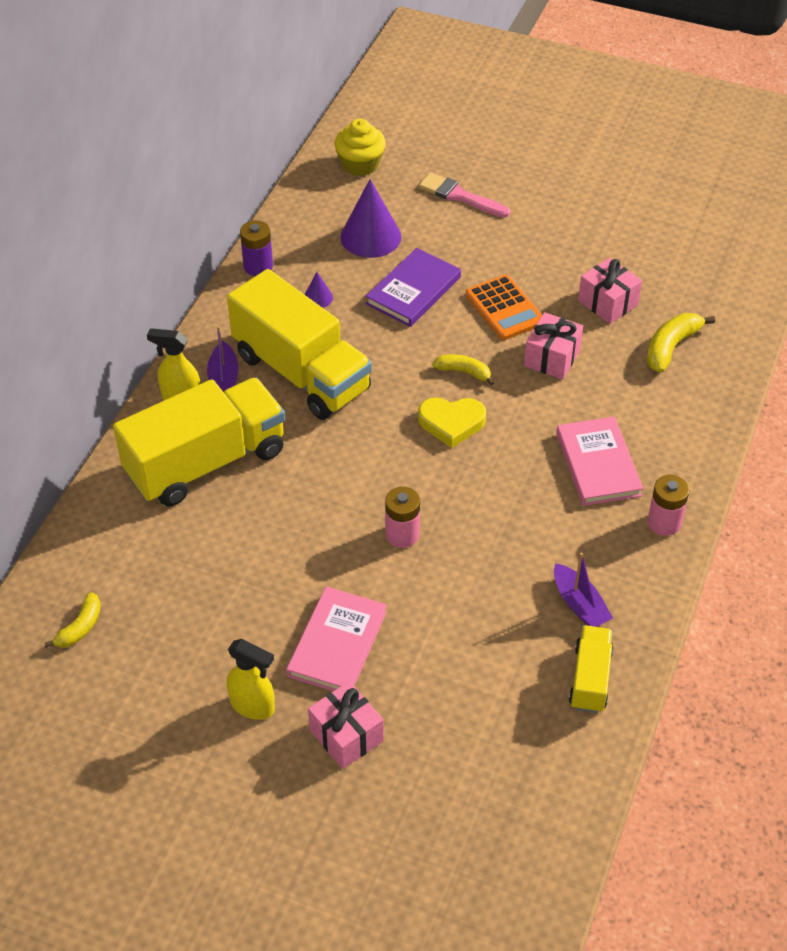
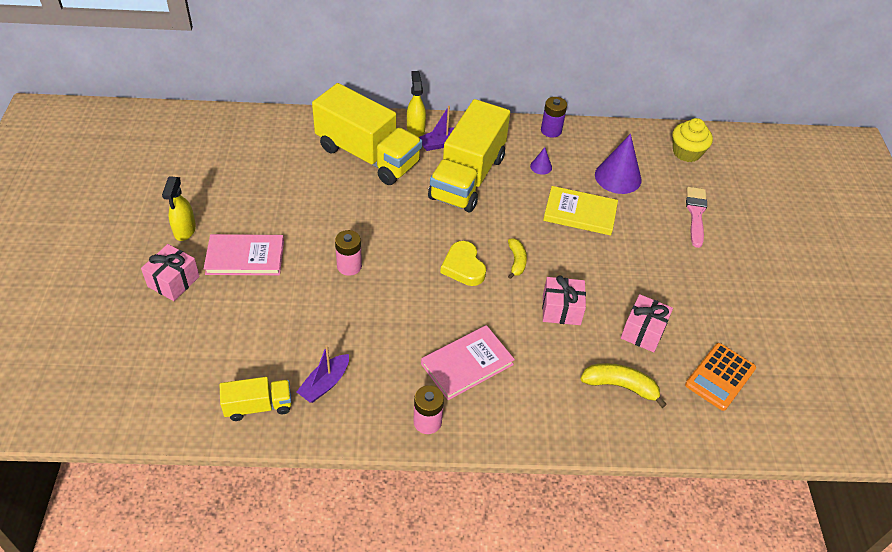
camera: 65 degrees right, 0 degrees up
(80, 627) = (220, 141): yellow banana -> none
(413, 291) = (580, 213): purple book -> yellow book
(504, 308) = (595, 269): orange calculator -> orange calculator (720, 377)

